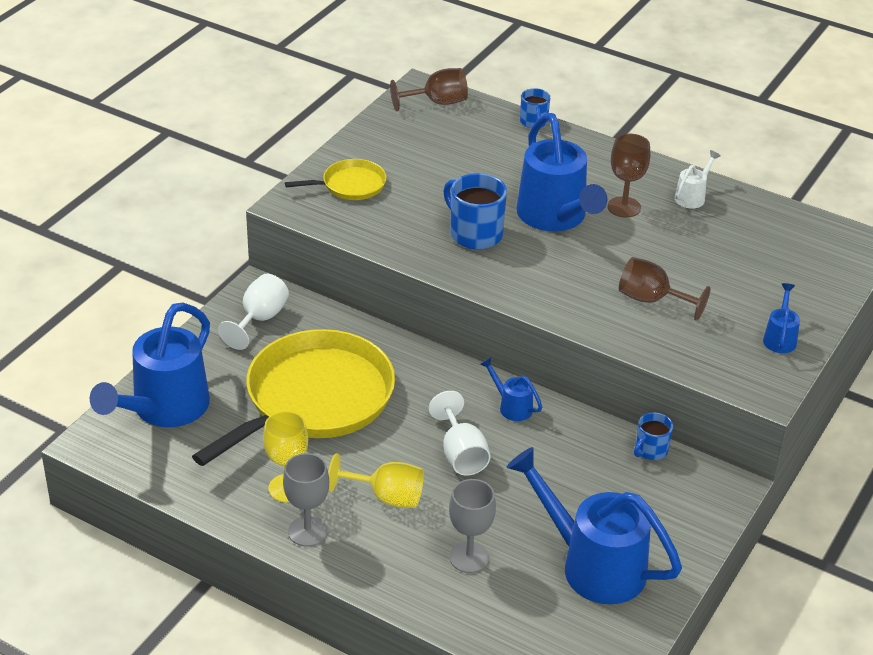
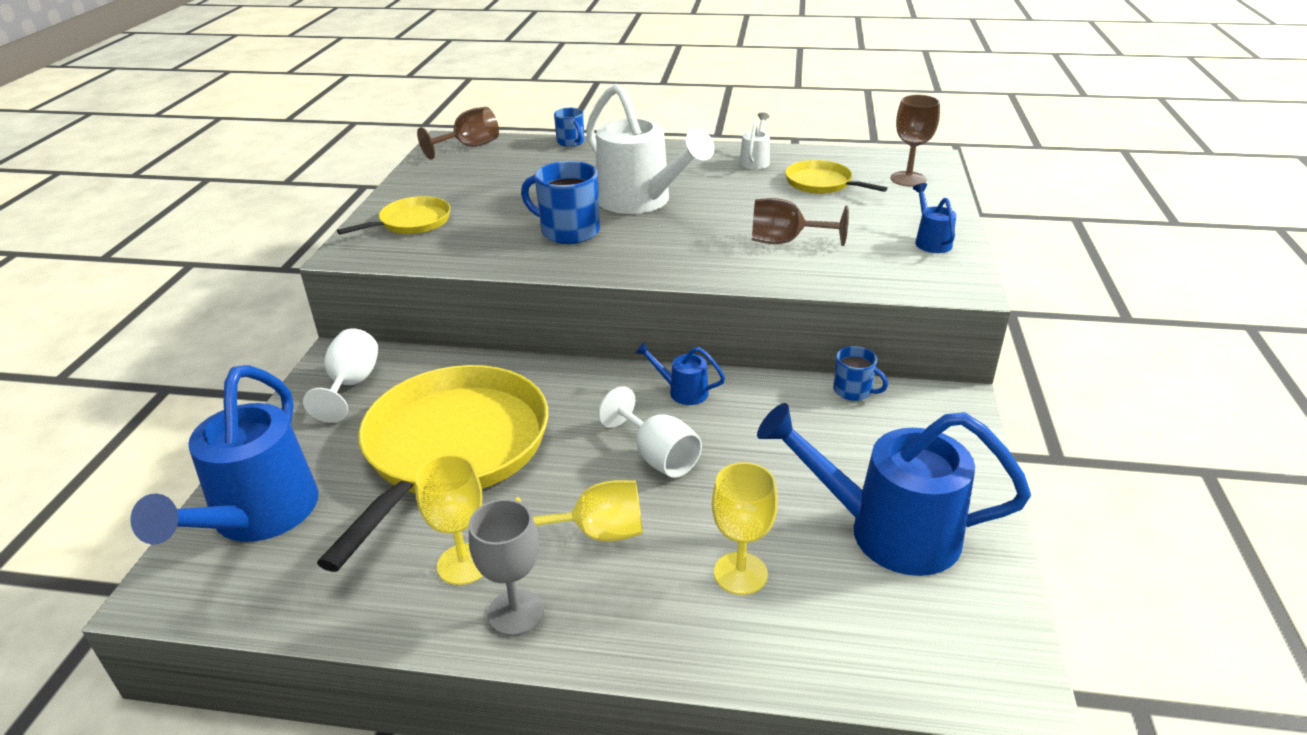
camera: 20 degrees left, 5 degrees down
(469, 557) = (740, 573): grey goblet -> yellow goblet
(555, 217) = (640, 201): blue watering can -> white watering can
(624, 207) = (700, 181): brown goblet -> brown goblet (908, 179)
(650, 450) = (853, 391): blue mug -> blue mug turned 75 degrees counterclockwise
(734, 243) = (821, 183): none -> yellow pan

